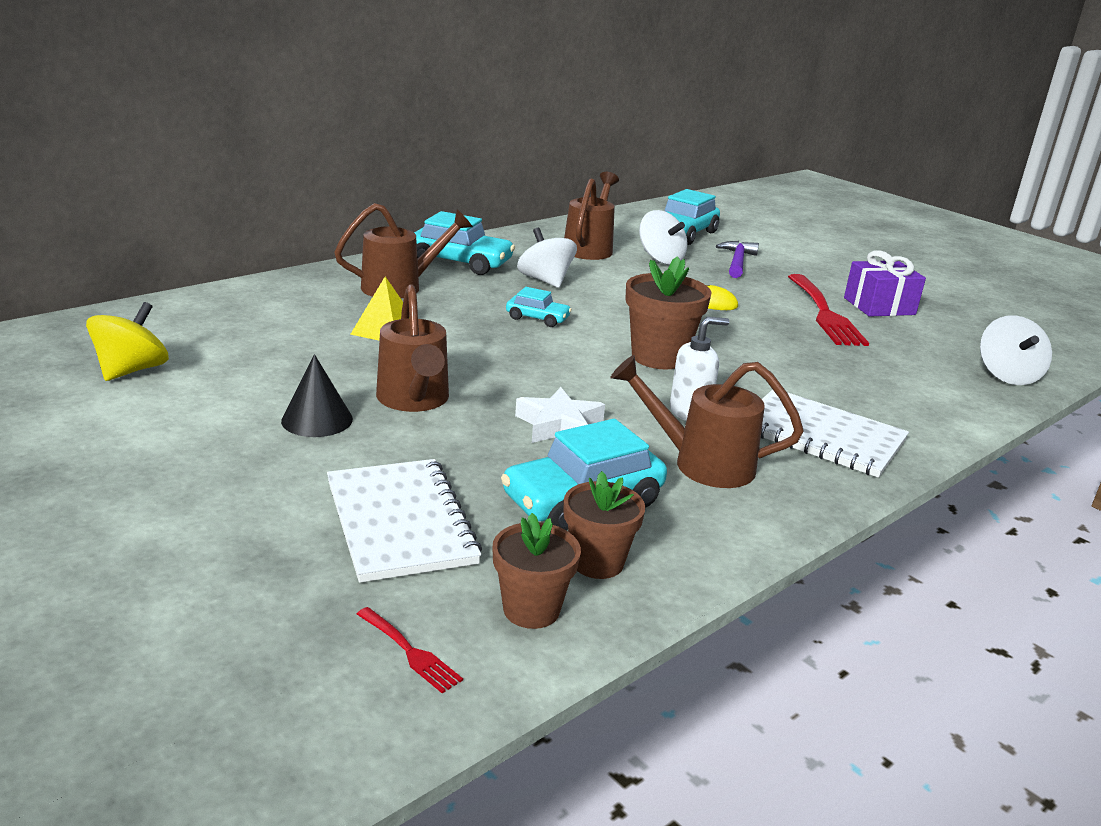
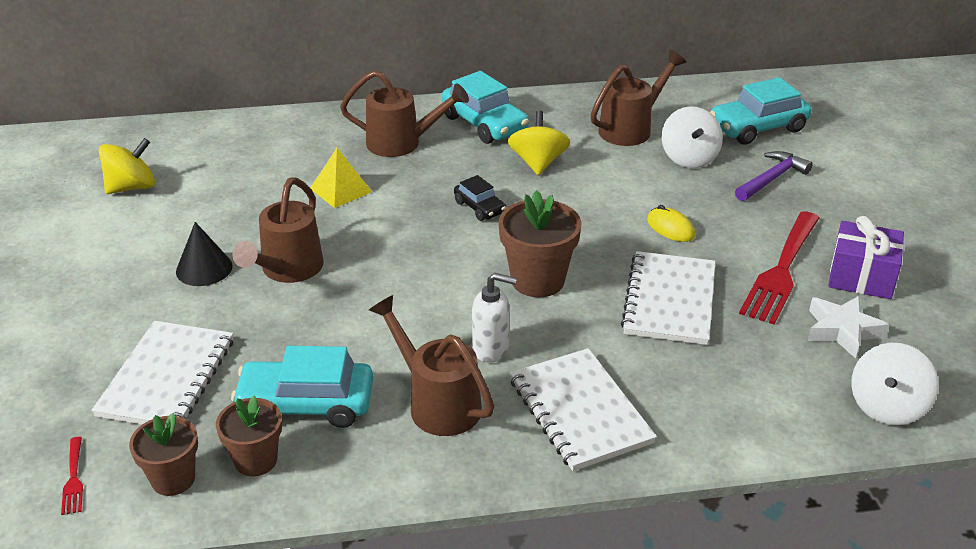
camera: 35 degrees right, 10 degrees up
(537, 318) = (479, 207): turquoise car -> black car
(545, 281) = (538, 163): white spinning top -> yellow spinning top
(559, 425) = (368, 328): white star -> white star (842, 330)
(777, 348) = (669, 300): none -> white notebook

